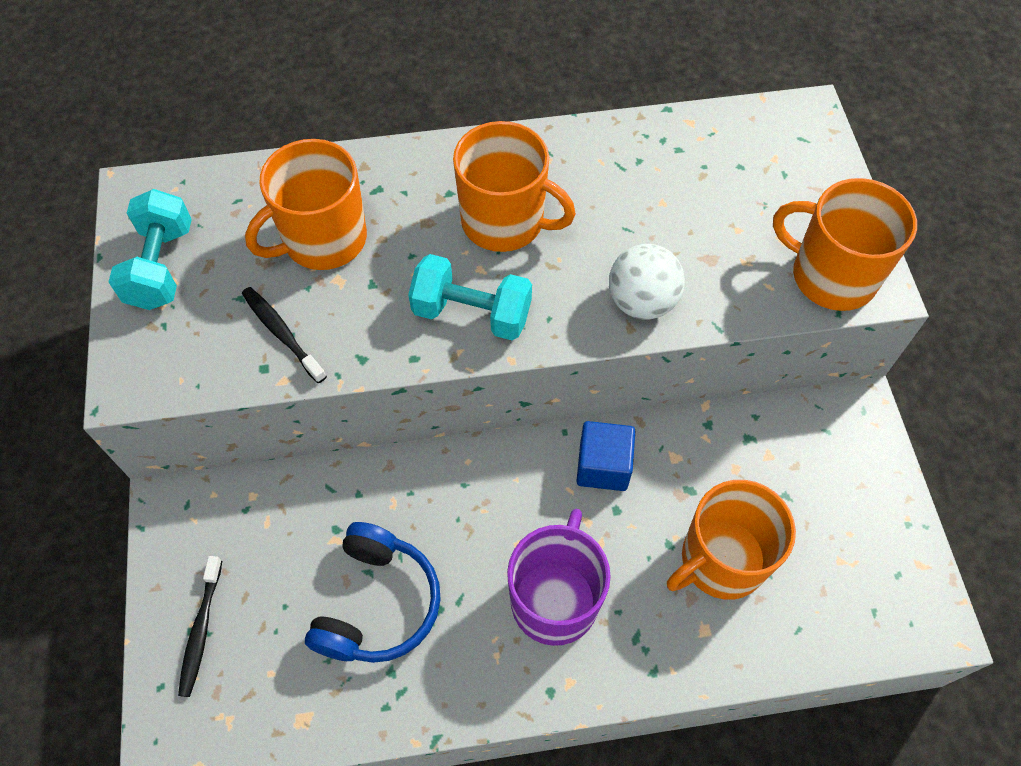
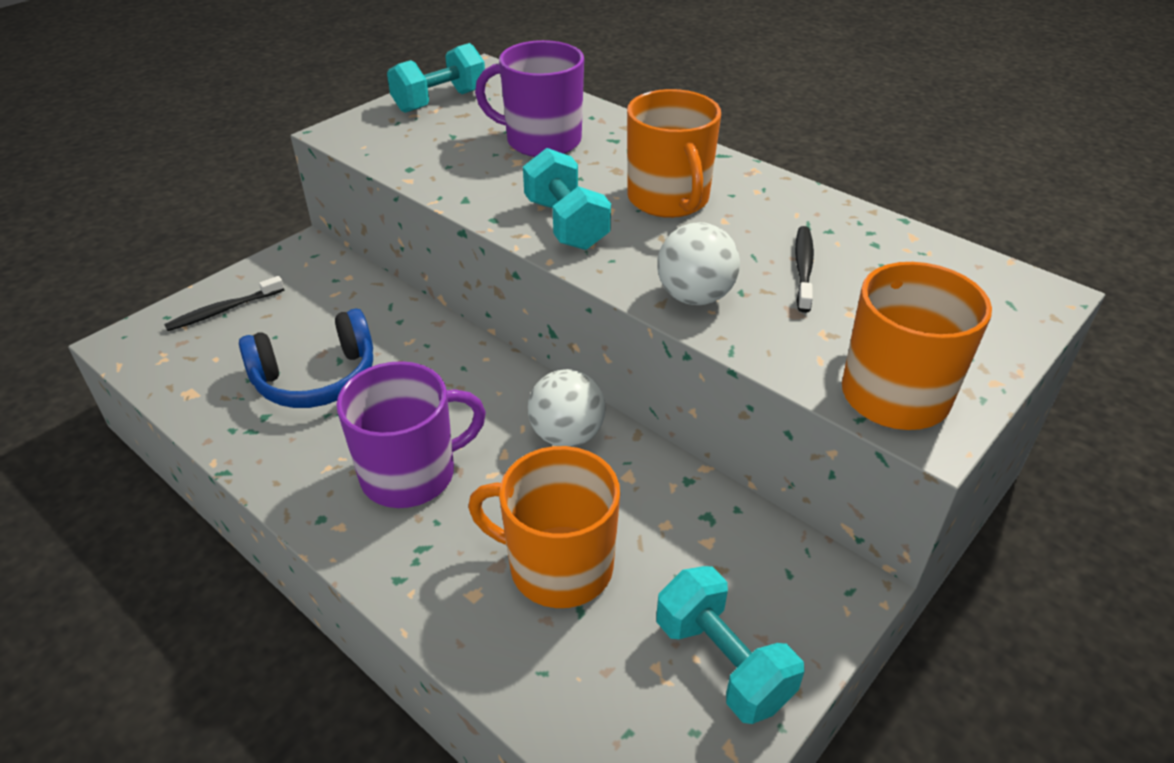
camera: 50 degrees right, 20 degrees down
(282, 333) = (445, 162): black toothbrush -> black toothbrush (803, 268)
(323, 239) = (541, 141): orange mug -> purple mug
(603, 466) = (567, 435): blue cube -> white ball
(863, 522) = (722, 662): none -> turquoise dumbbell

